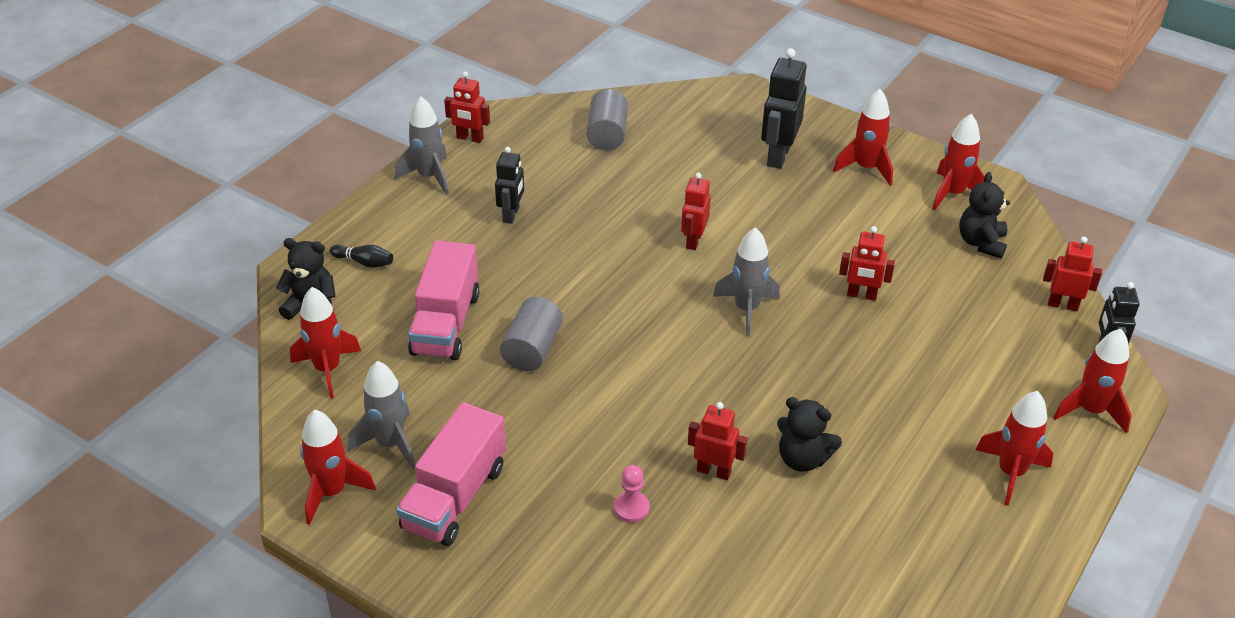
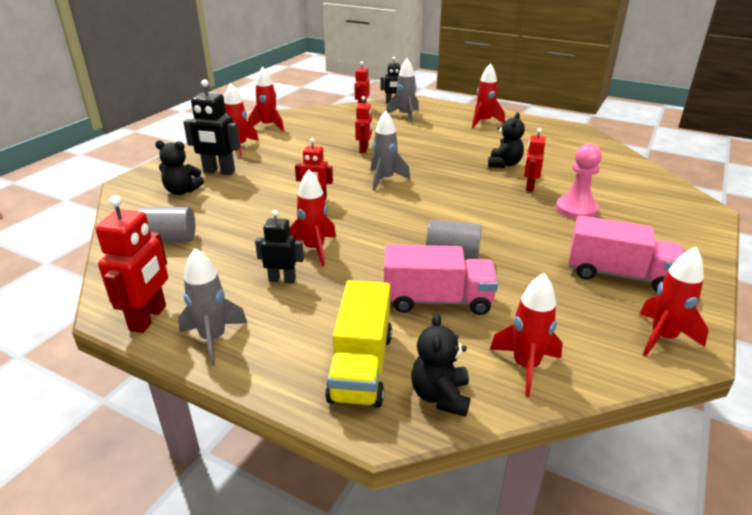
camera: 95 degrees left, 10 degrees down
(364, 262) = (361, 366): black bowling pin -> yellow truck
(390, 443) = (590, 313): grey rocket -> grey rocket (405, 115)
(470, 138) = (148, 318): red robot -> red robot, size x1.57
(631, 508) = (576, 209): pink pawn -> pink pawn, size x1.78
(981, 243) = (314, 121): black teddy bear -> black teddy bear (182, 191)
(1090, 410) = (434, 107): red rocket -> red rocket (314, 249)

